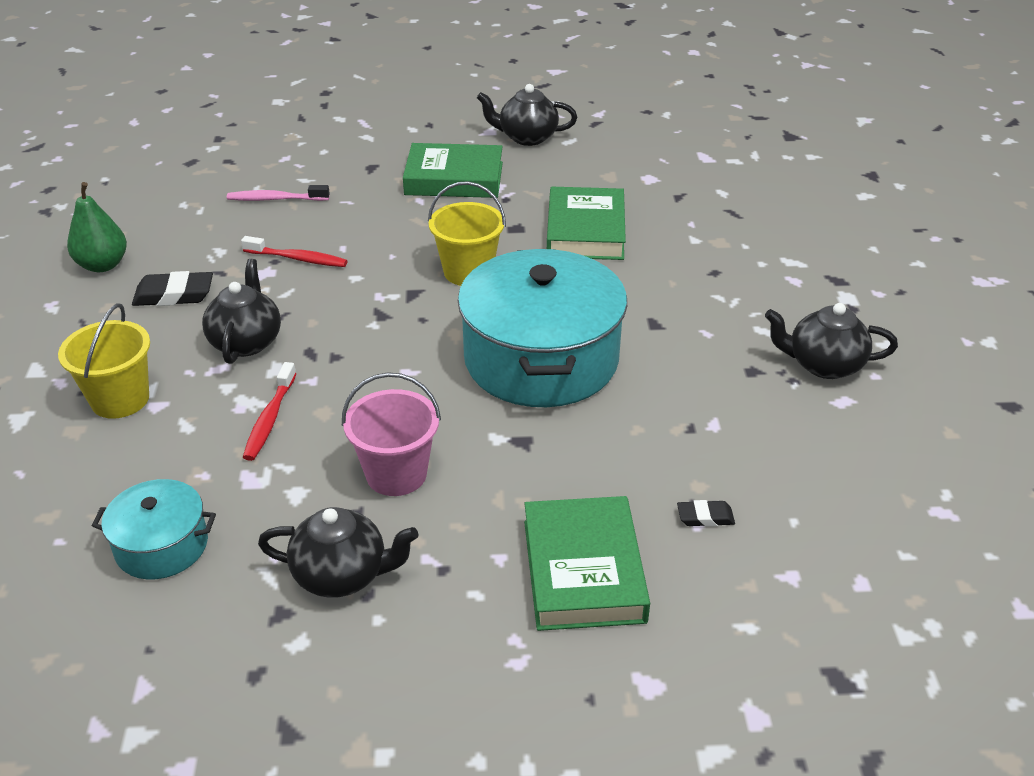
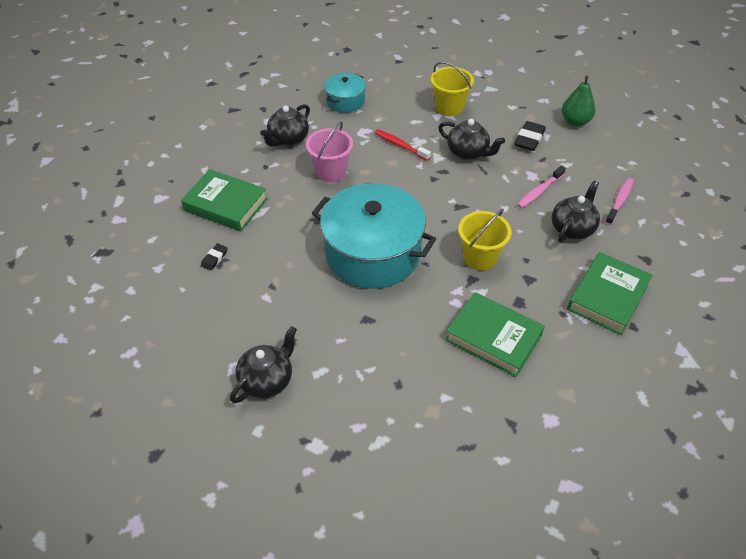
camera: 120 degrees right, 10 degrees up
(298, 259) = (539, 191): red toothbrush -> pink toothbrush
(527, 137) = (660, 370): black teapot -> black teapot (572, 229)

